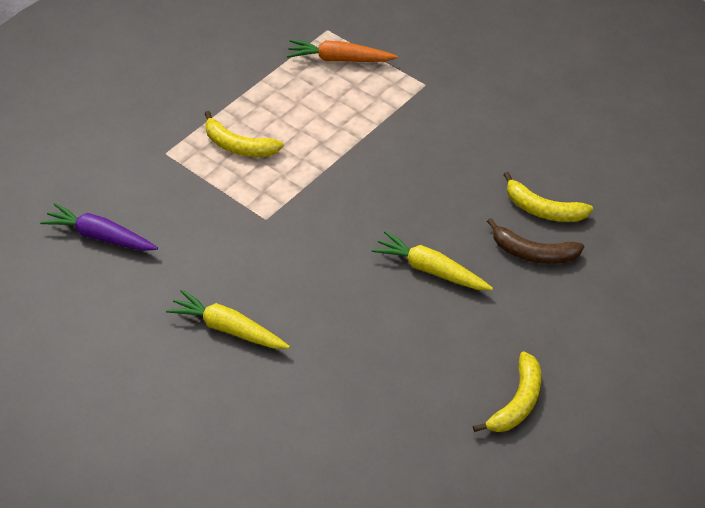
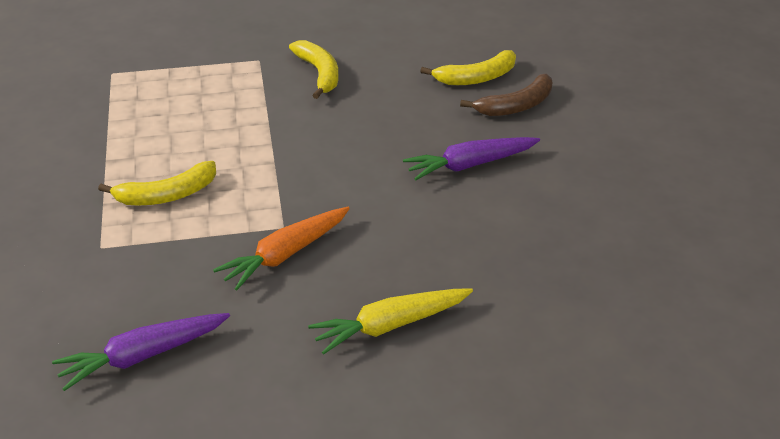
camera: 50 degrees left, 10 degrees down
(339, 59) = (157, 85): orange carrot -> orange carrot (285, 255)
(430, 270) = (470, 165): yellow carrot -> purple carrot
(517, 402) = (668, 196): yellow banana -> yellow banana (319, 74)

